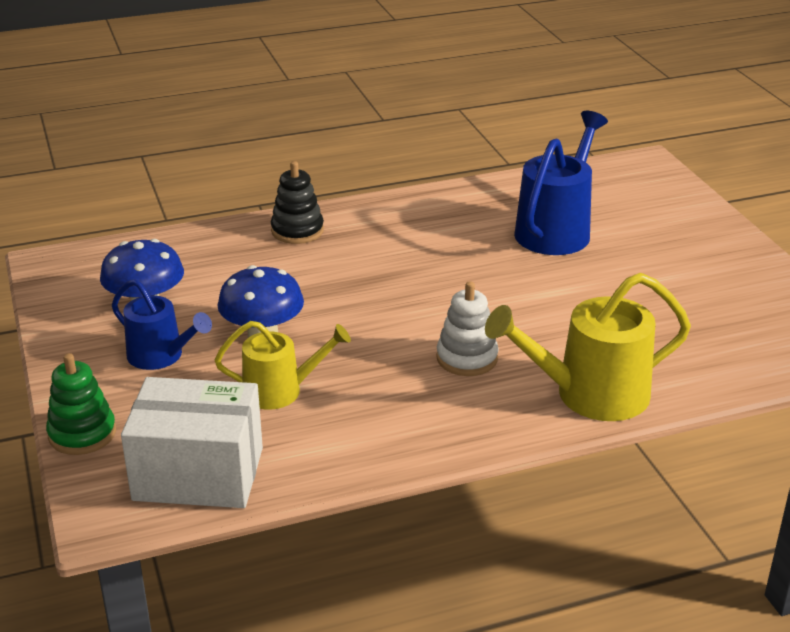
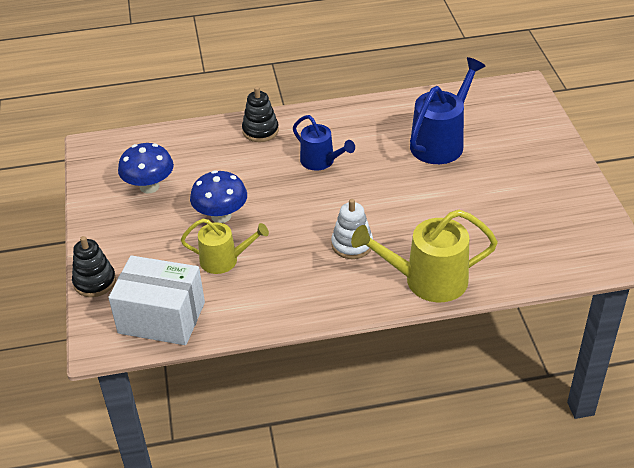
camera: 10 degrees right, 10 degrees up
(82, 434) = (95, 282): green stacking toy -> black stacking toy
(161, 356) = (152, 227): blue watering can -> blue watering can (321, 161)

